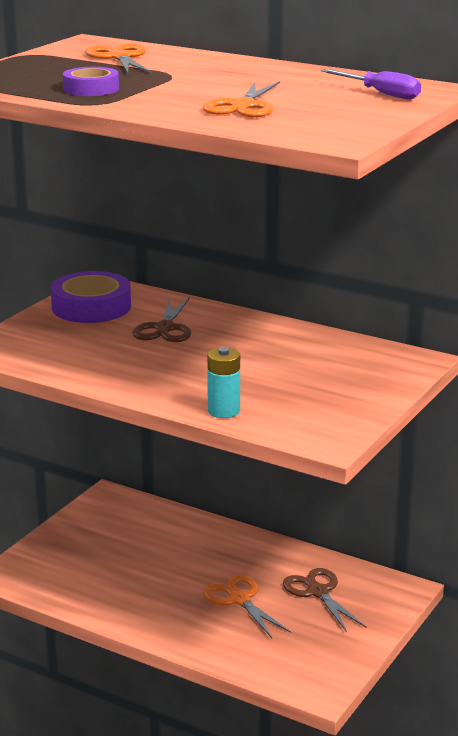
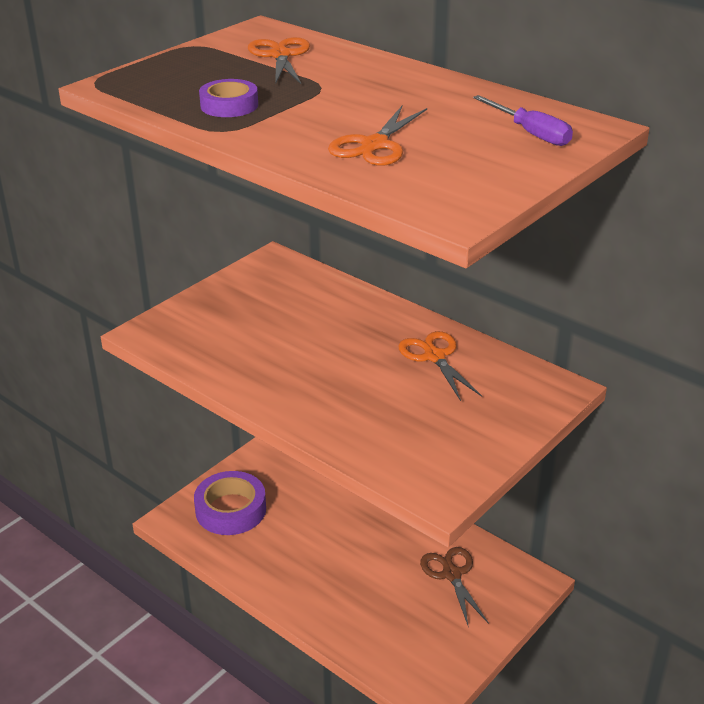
camera: 10 degrees right, 10 degrees up
(91, 307) = (258, 286): purple tape -> purple tape (231, 509)
(165, 328) = (320, 321): brown scissors -> none
(223, 411) = (346, 439): turquoise battery -> none
(239, 599) = (376, 574): orange scissors -> orange scissors (434, 356)

